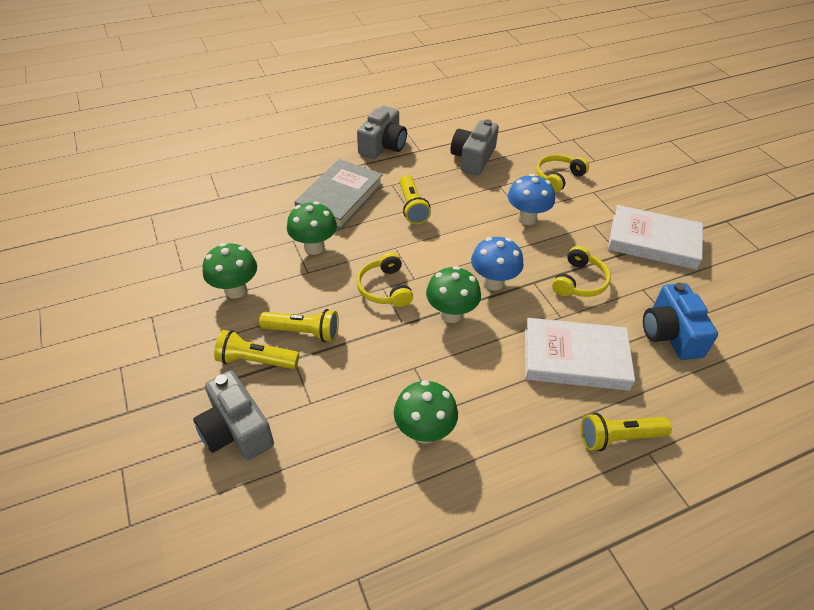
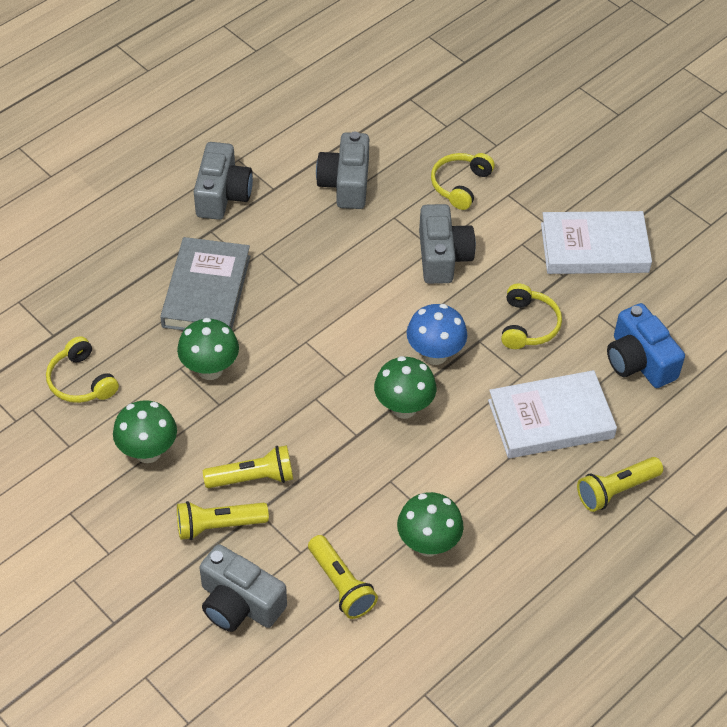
camera: 20 degrees left, 5 degrees up
(385, 288) = (317, 398): yellow headphones -> yellow headphones (81, 381)
(412, 207) = (301, 279): yellow flashlight -> yellow flashlight (341, 585)
(526, 218) = (442, 257): blue mushroom -> grey camera

